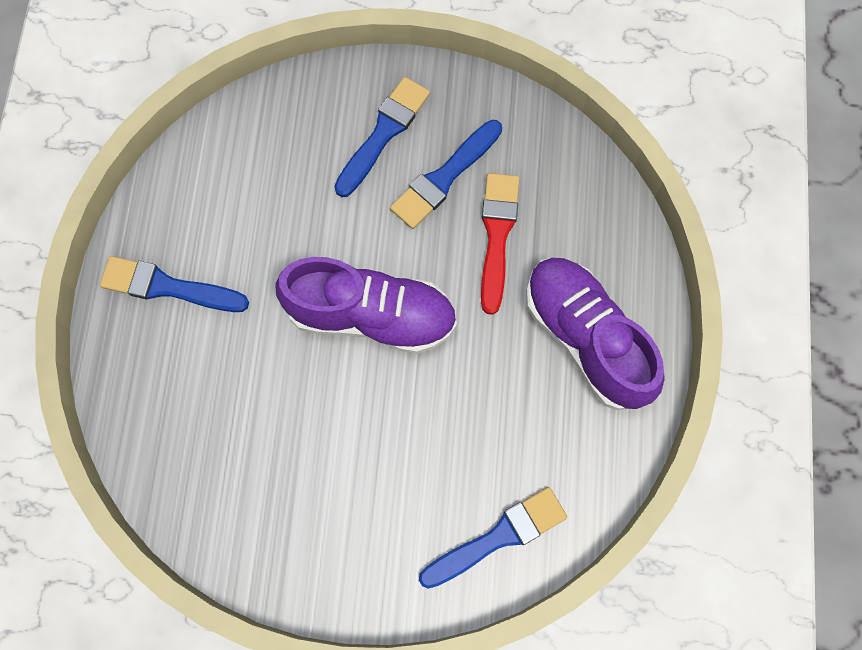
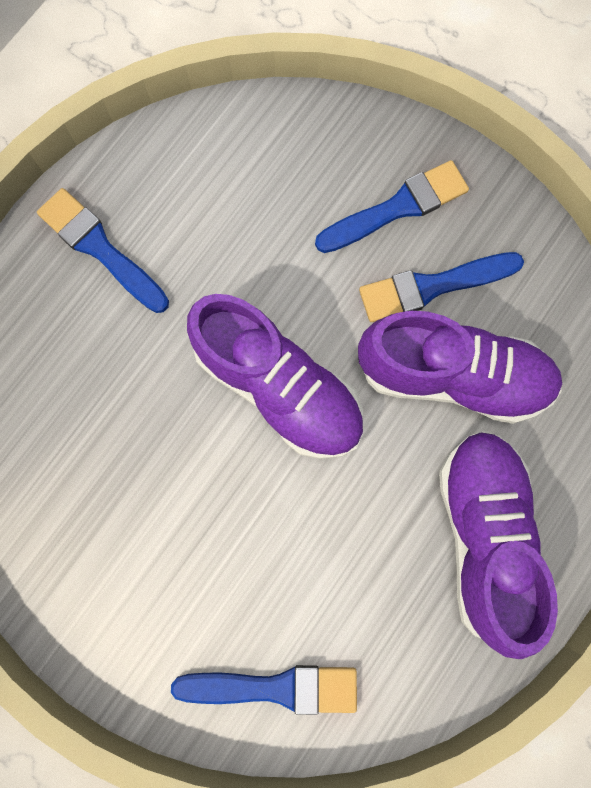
camera: 30 degrees right, 5 degrees up
(497, 235) = (452, 376): red brush -> purple shoe

